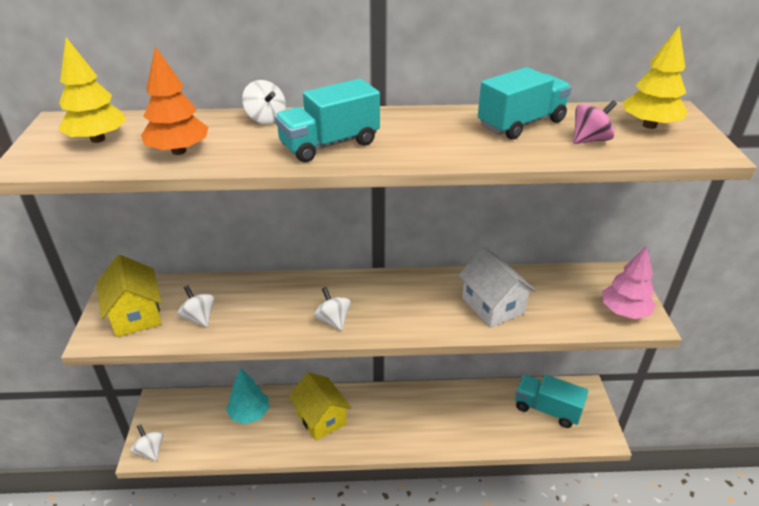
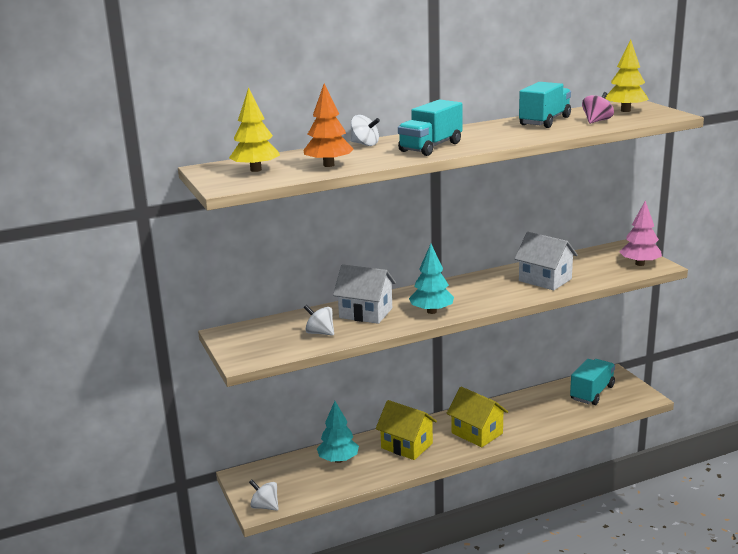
camera: 20 degrees left, 15 degrees down
(136, 315) = (262, 343): yellow house -> yellow house (477, 433)
(267, 300) = (366, 313): none -> white house
(333, 320) = (431, 311): white spinning top -> turquoise tree
(547, 409) = (592, 393): turquoise truck -> turquoise truck turned 120 degrees clockwise

